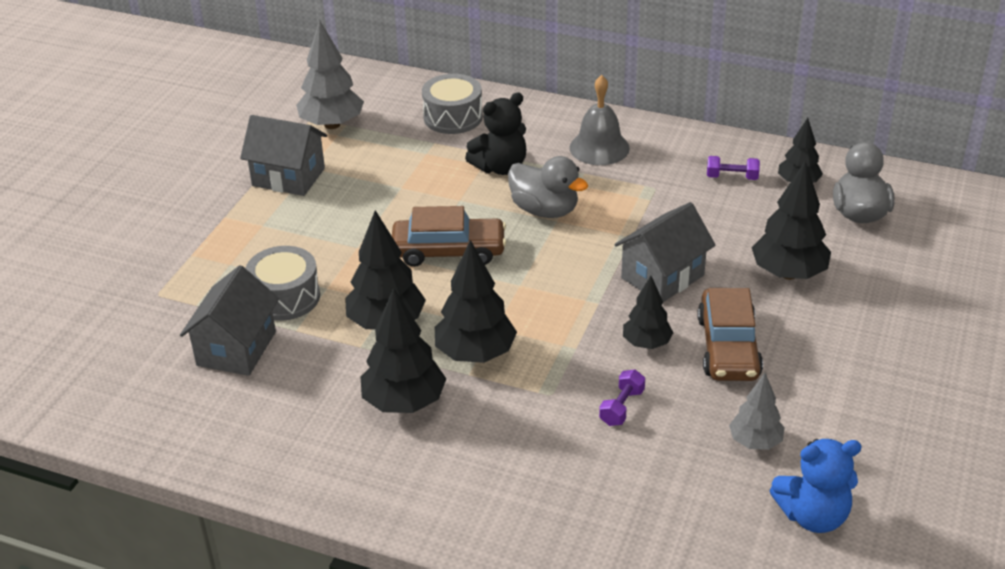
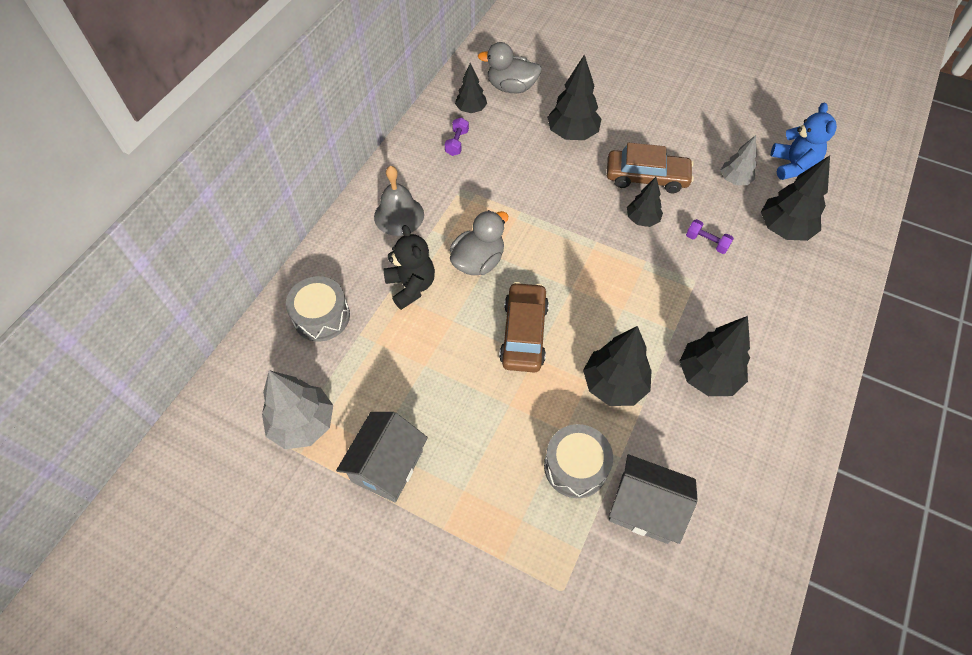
camera: 85 degrees left, 20 degrees up
(475, 354) = (652, 324): black tree -> black tree (784, 229)
(662, 276) = (570, 200): grey house -> none

